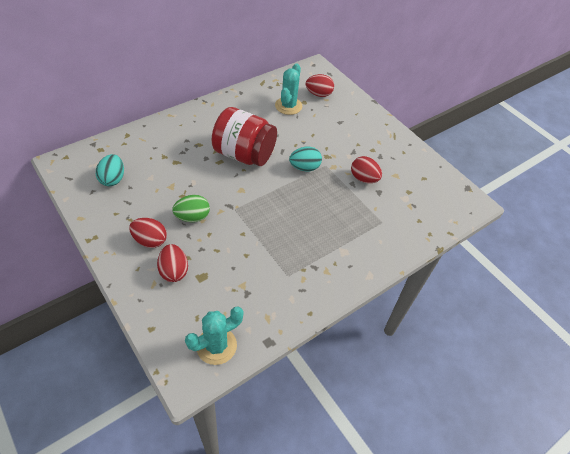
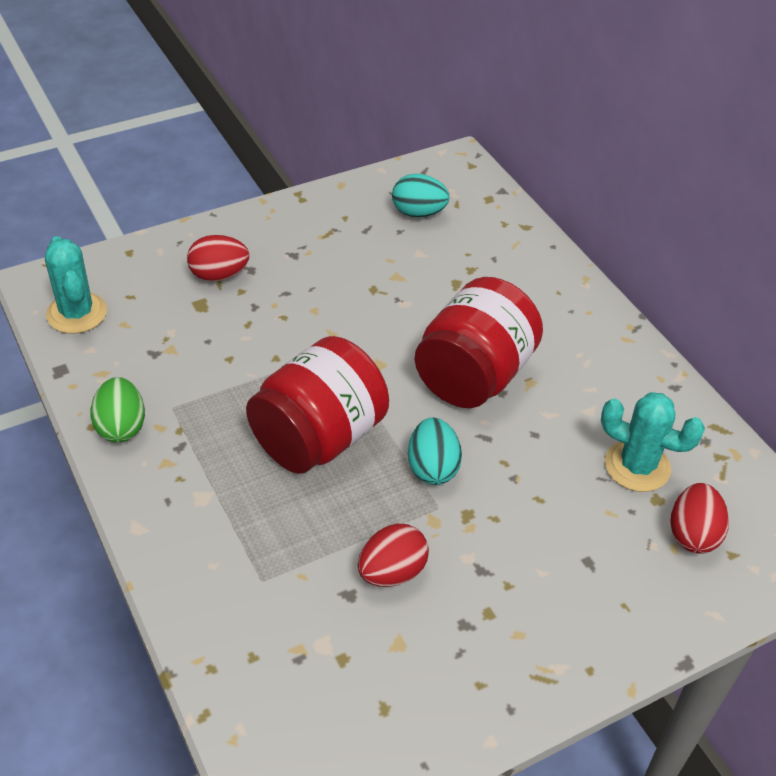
camera: 100 degrees right, 5 degrees down
(150, 240) = (283, 252): red egg -> none
(192, 217) = (323, 299): green egg -> green egg (121, 427)
(296, 209) = (318, 438): none -> red jar

